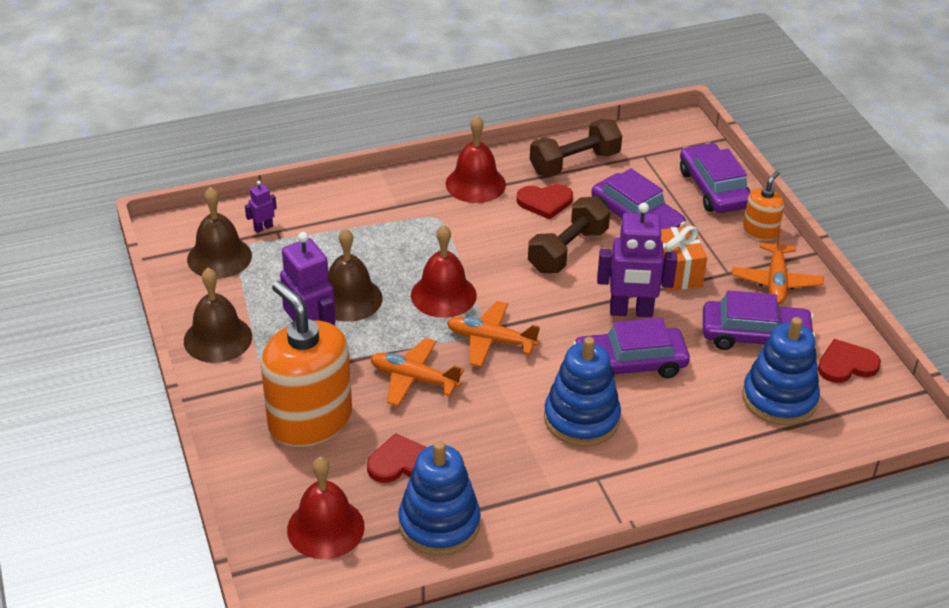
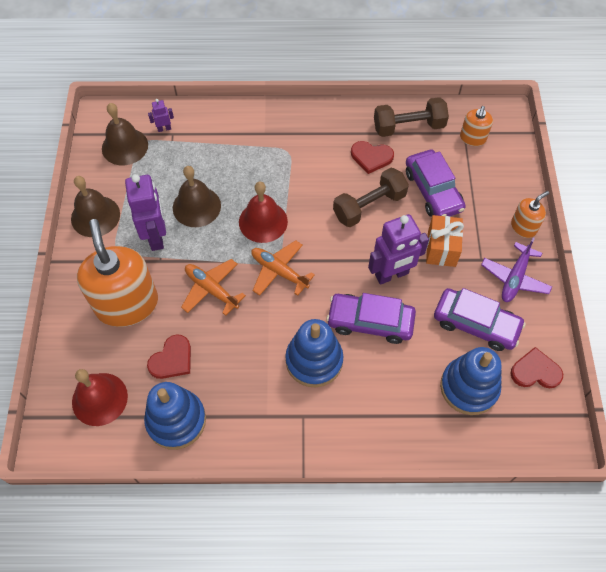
camera: 20 degrees right, 20 degrees up
(400, 462) = (172, 359): red heart -> red heart turned 120 degrees clockwise
(475, 184) = (328, 128): red bell -> none
(631, 312) = (392, 275): purple robot -> purple robot turned 45 degrees counterclockwise
(656, 158) = (472, 138): none -> orange soap dispenser
(713, 188) = (504, 177): purple car -> none
(776, 281) = (514, 278): orange plane -> purple plane

